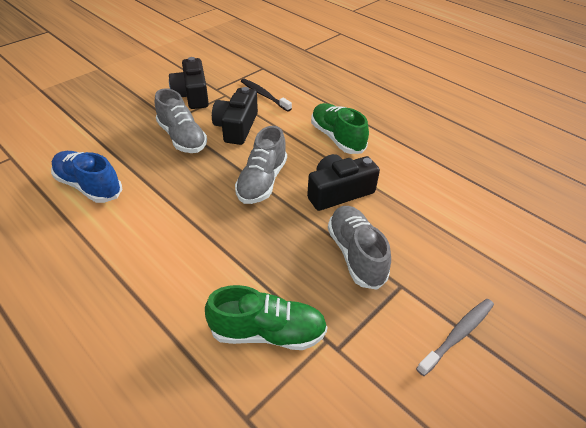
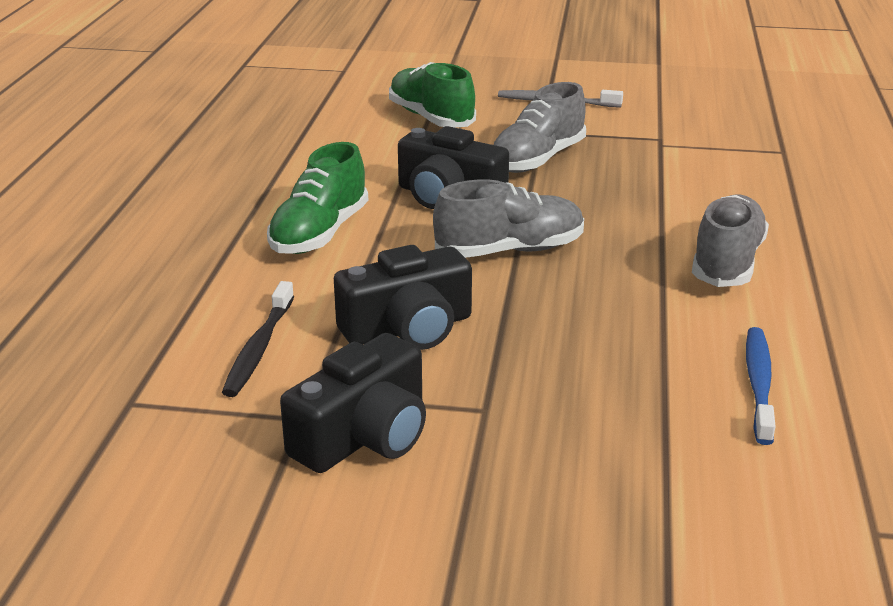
camera: 125 degrees left, 15 degrees down
(89, 186) = (759, 384): blue shoe -> blue toothbrush
(182, 138) = (517, 366): grey shoe -> grey shoe (727, 262)
(268, 332) = (703, 168): green shoe -> green shoe (431, 118)

